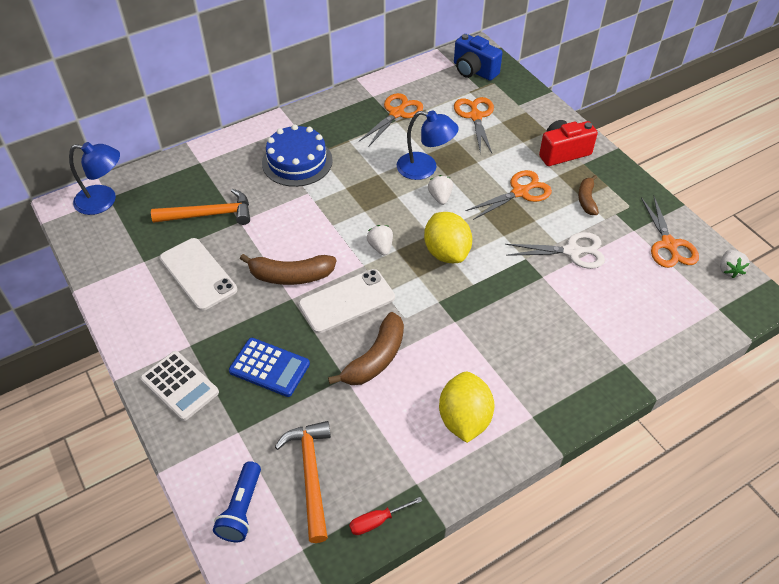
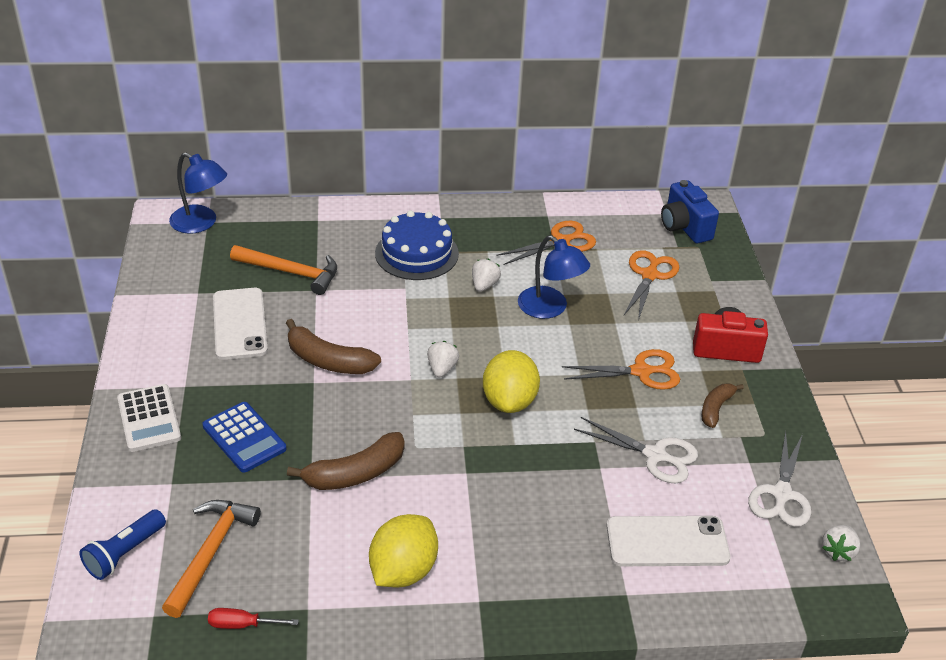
camera: 25 degrees right, 10 degrees down
(346, 301) = (367, 407): white phone -> white phone (667, 541)
(440, 197) = (544, 343): white strawberry -> white strawberry (484, 285)
(669, 244) = (781, 494): orange scissors -> white scissors

